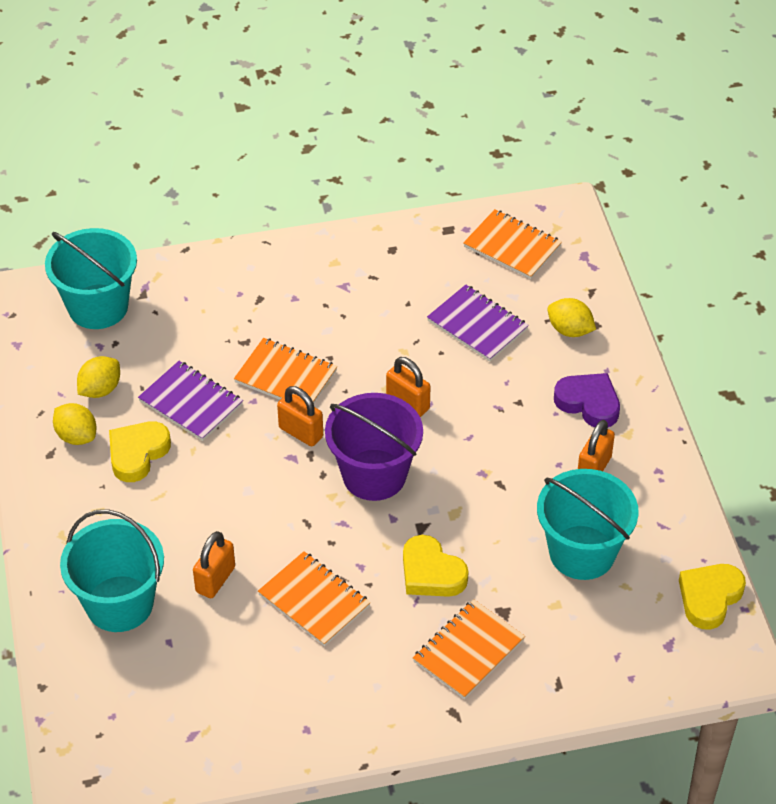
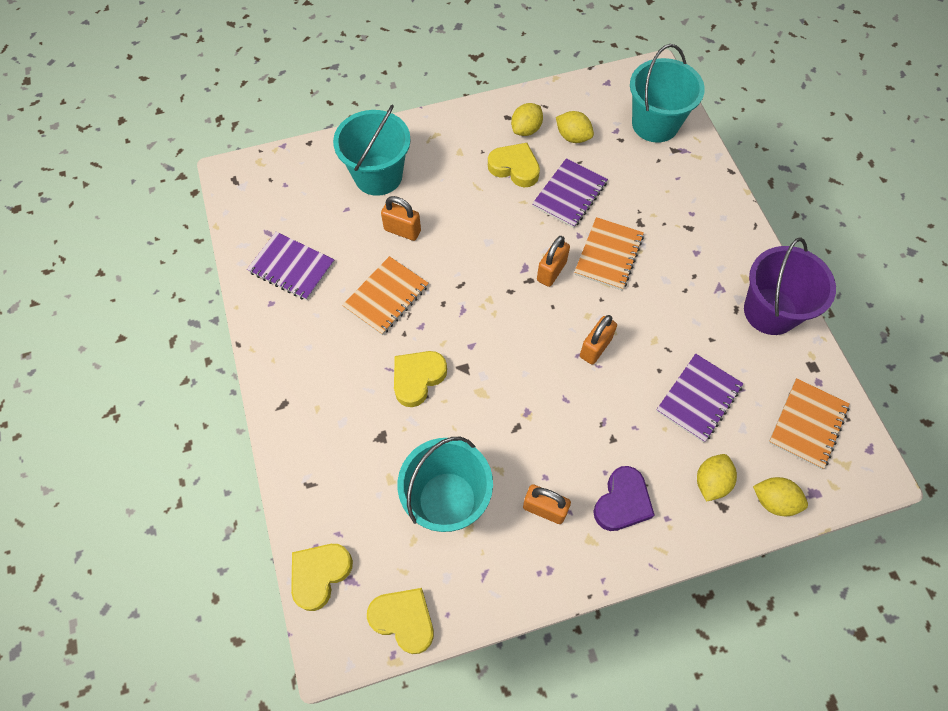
camera: 85 degrees right, 15 degrees up
(254, 705) = (291, 267): none -> purple notebook
(374, 475) = (514, 328): purple bucket -> purple bucket (770, 311)
(468, 651) = (341, 411): orange notebook -> none
(591, 286) = (774, 501): none -> yellow lemon
(662, 673) = (320, 574): none -> yellow heart

